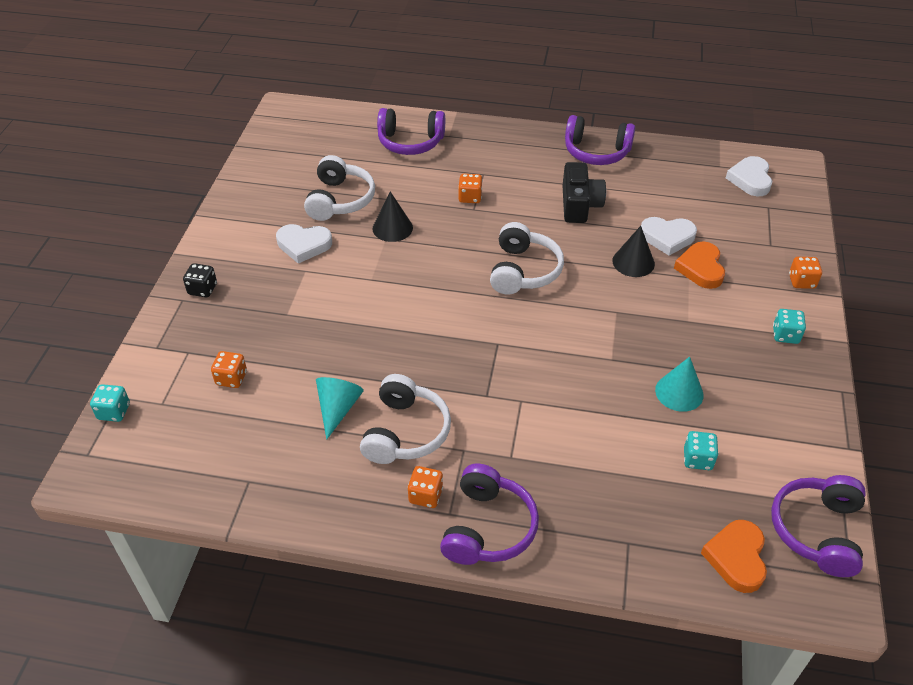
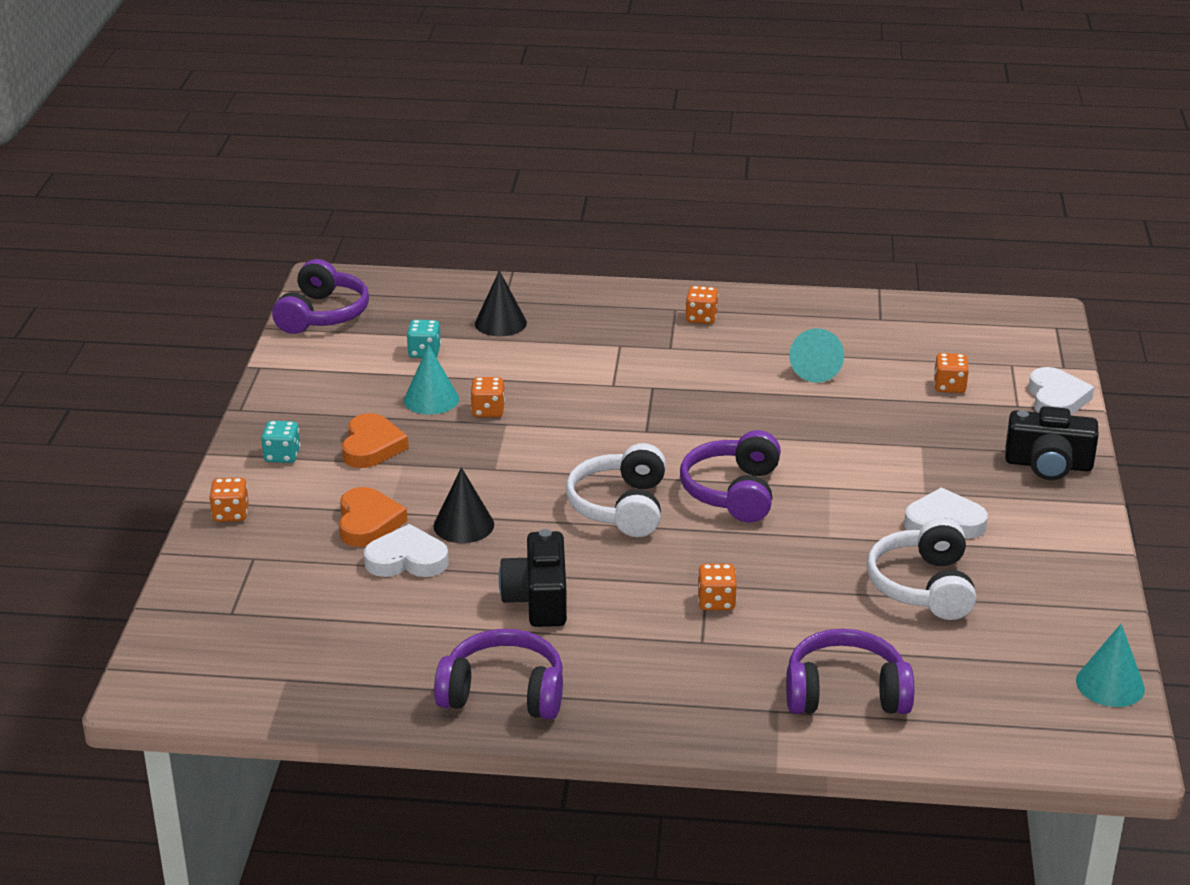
camera: 175 degrees right, 15 degrees down
(114, 411) = (1058, 356): turquoise dice -> none
(202, 289) = (1048, 465): black dice -> black camera
(266, 139) = (1110, 684): none -> turquoise cone
(392, 228) = (824, 551): black cone -> black cone (500, 323)
(405, 432) = (735, 356): white headphones -> none
(488, 527) = (637, 303): purple headphones -> purple headphones (733, 492)
(628, 375) = (488, 411): none -> orange dice
(736, 558) = (405, 297): orange heart -> orange heart (371, 446)
(750, 179) = (241, 657): white heart -> white heart (1056, 398)

